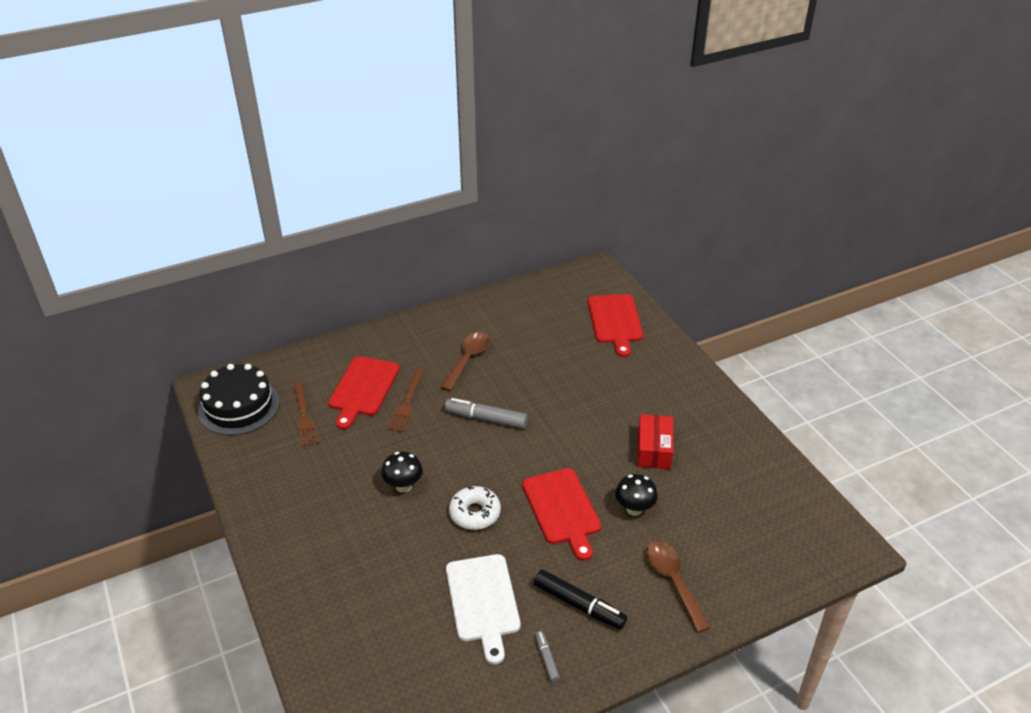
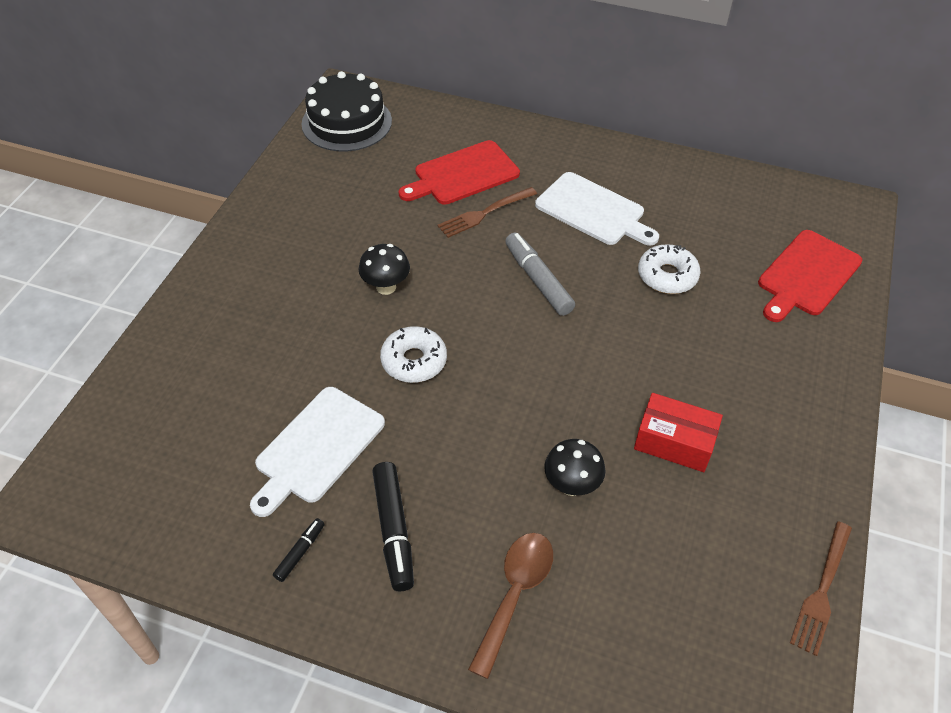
camera: 45 degrees right, 10 degrees up
(304, 416) = (385, 165): brown fork -> brown fork (822, 590)
(467, 359) = (593, 211): brown spoon -> white cutting board
(546, 659) = (300, 552): grey marker -> black marker
(550, 368) = (667, 276): none -> white donut
(562, 509) = (498, 424): red cutting board -> none
(654, 450) = (674, 442): red box -> red box turned 60 degrees clockwise

